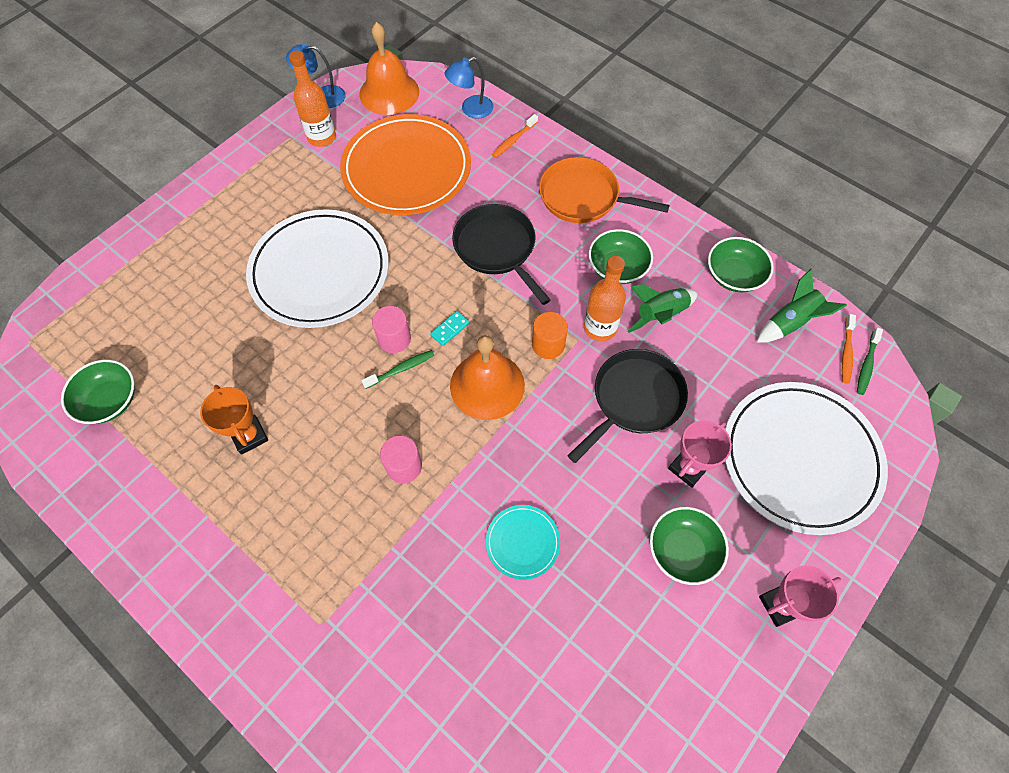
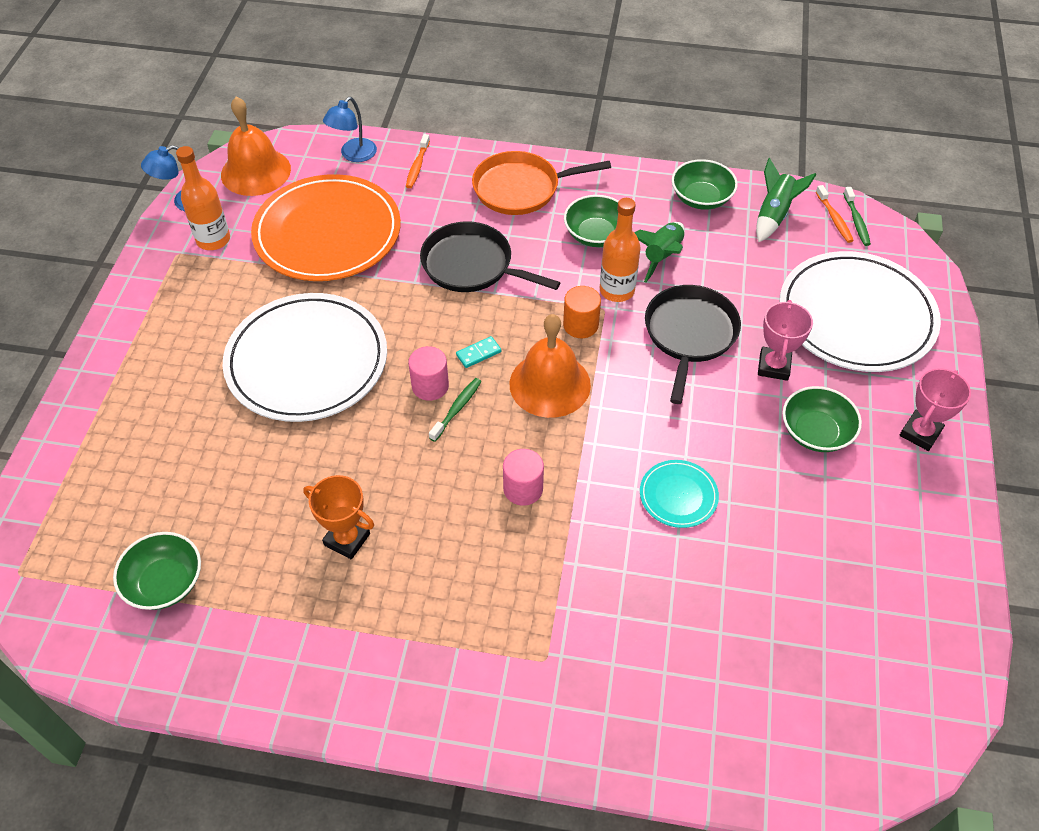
camera: 30 degrees left, 10 degrees down
(450, 329) = (478, 353): turquoise domino -> turquoise domino turned 45 degrees clockwise

